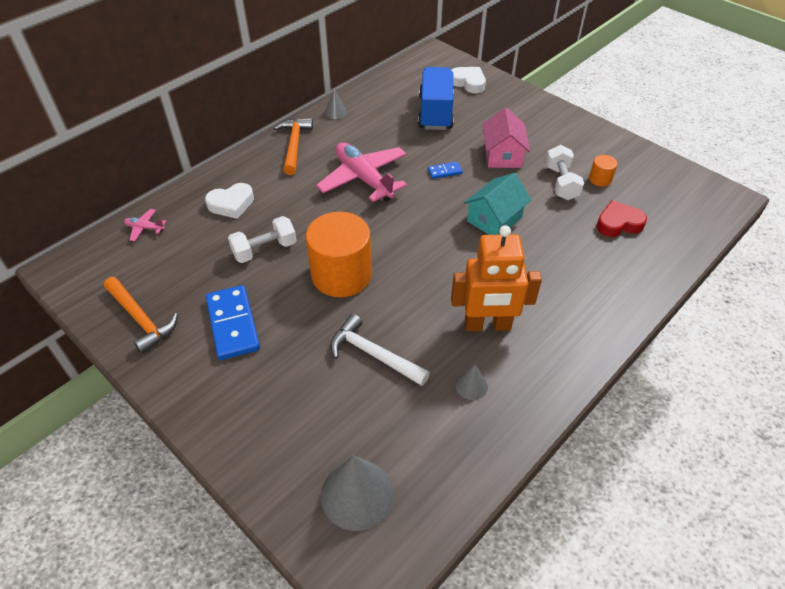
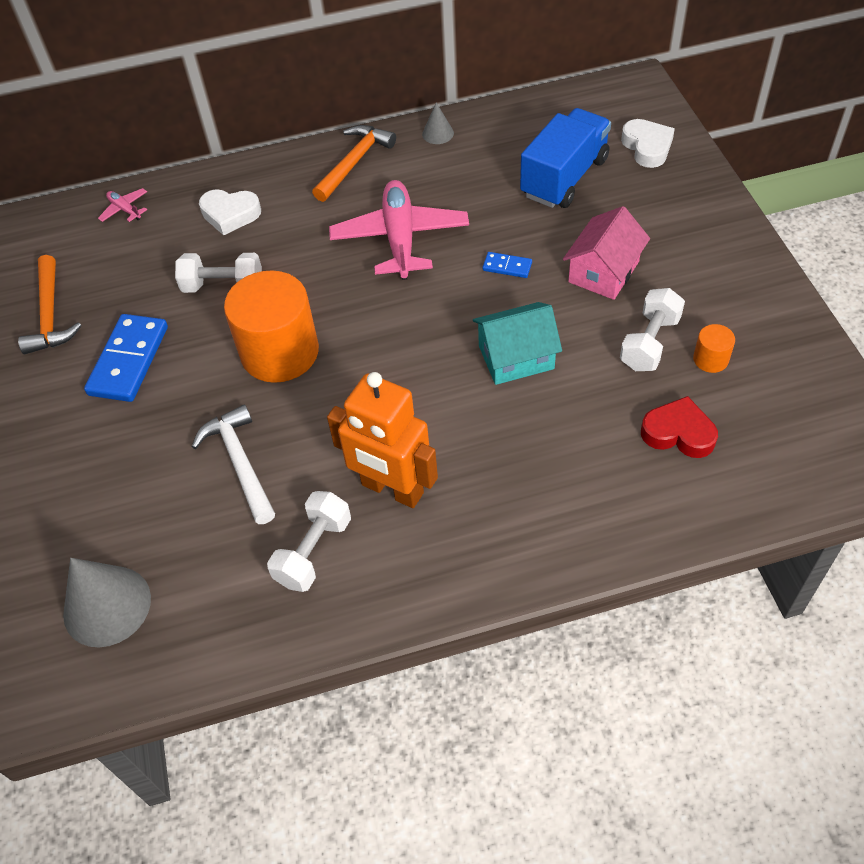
camera: 35 degrees right, 5 degrees up
(471, 385) = (313, 551): grey cone -> white dumbbell

